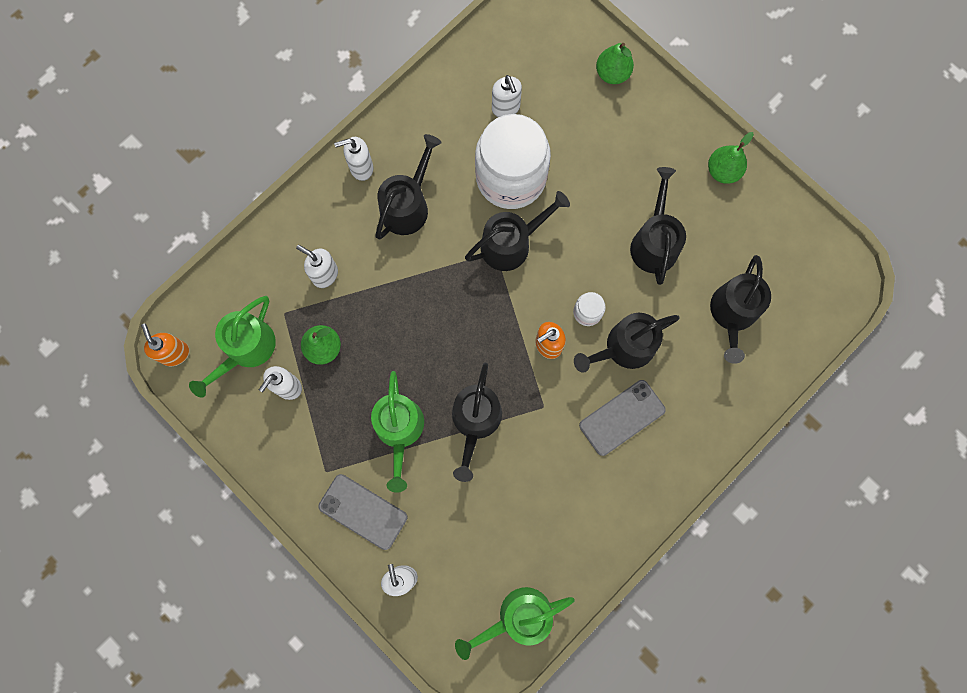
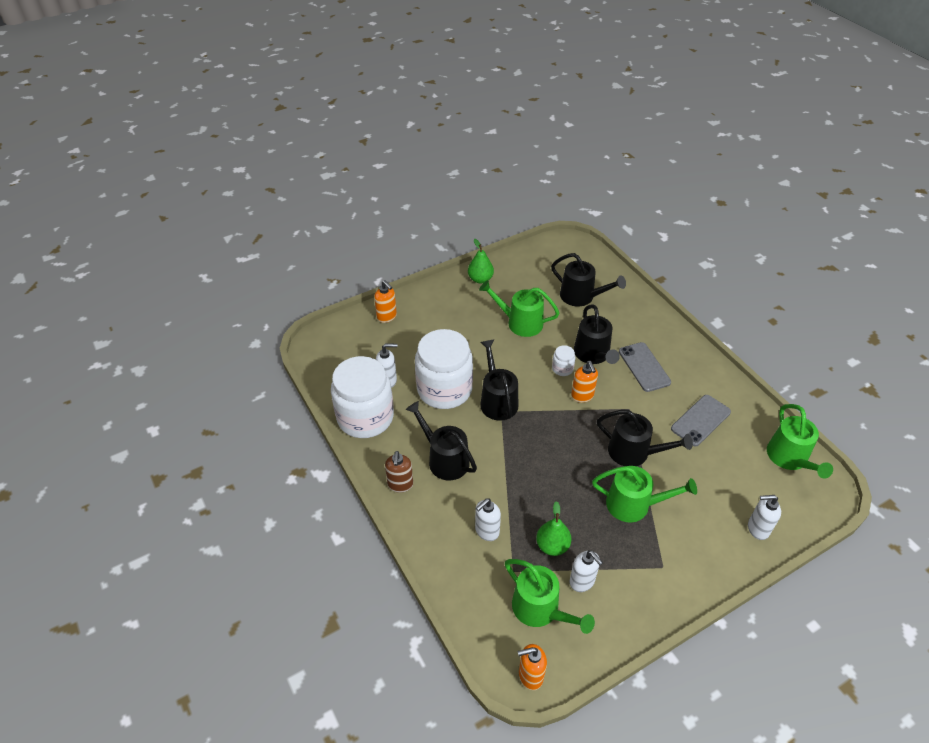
camera: 75 degrees left, 30 degrees down
(361, 168) = (400, 485): white soap dispenser -> brown soap dispenser
(363, 511) = (700, 545): grey phone -> grey phone (700, 420)
(443, 101) = (365, 417): none -> white jar
(612, 73) = (387, 317): green pear -> orange soap dispenser
(654, 242) = (520, 323): black watering can -> green watering can

